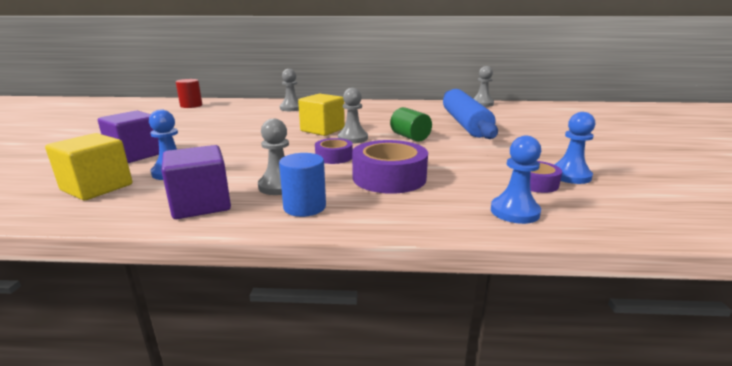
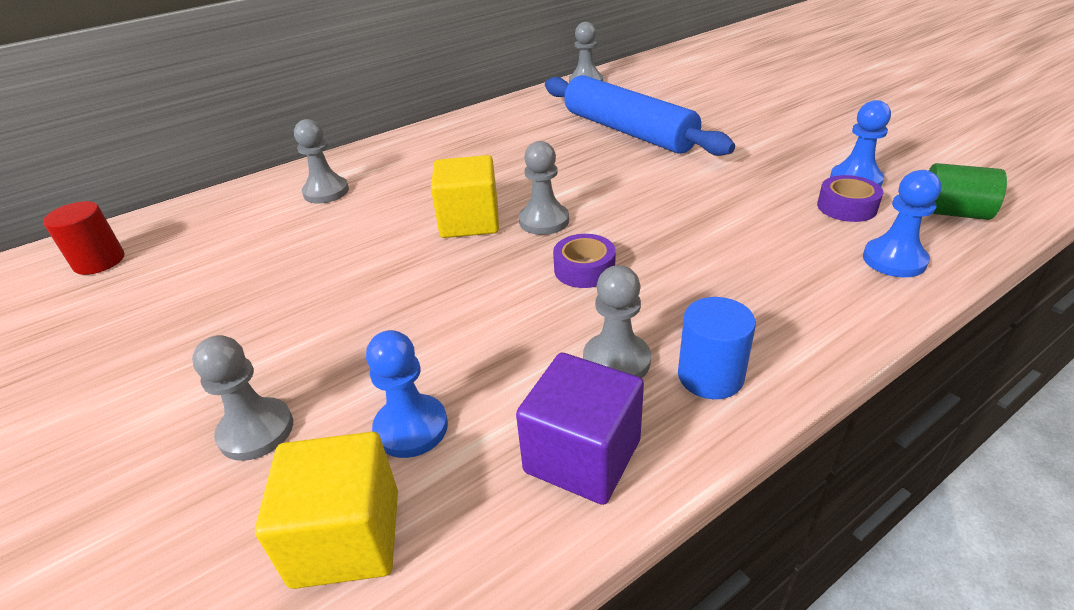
camera: 35 degrees left, 15 degrees up
(136, 155) = (256, 431): purple cube -> grey pawn
(389, 177) = (709, 272): purple tape -> none
(410, 137) = (609, 186): green cylinder -> green cylinder (953, 213)

